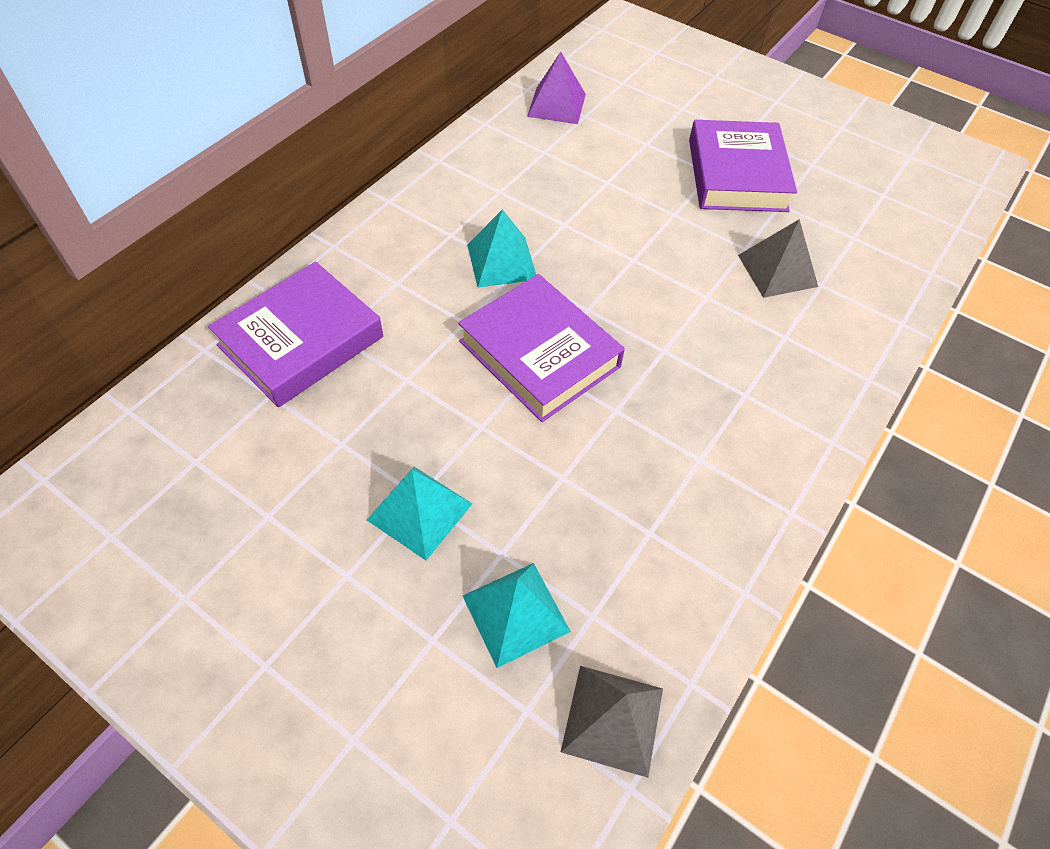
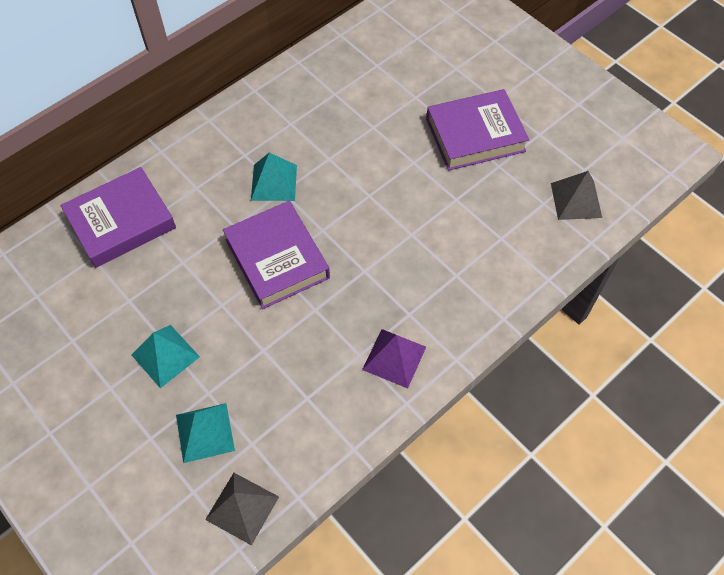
camera: 15 degrees right, 5 degrees up
(556, 105) = (358, 52): purple pyramid -> purple pyramid (394, 358)
(737, 175) = (475, 135): purple book -> purple book turned 60 degrees clockwise
(777, 270) = (472, 221): grey pyramid -> grey pyramid (576, 200)

